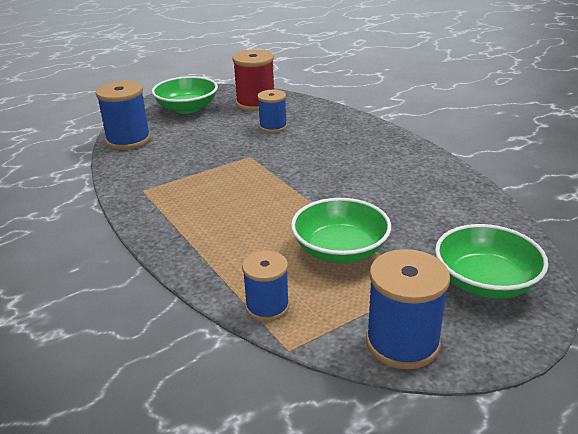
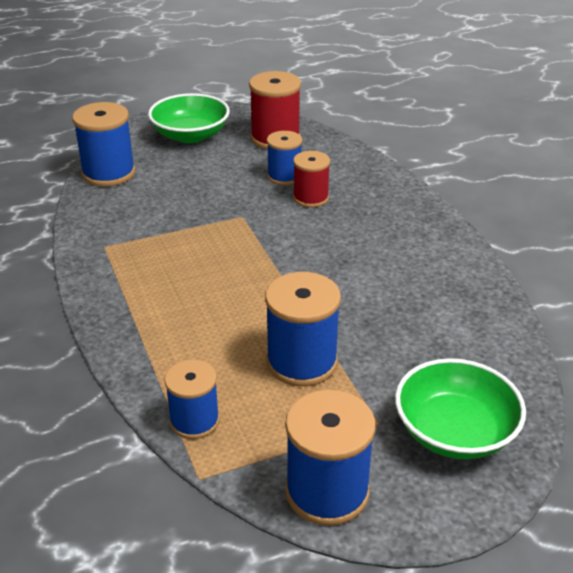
camera: 10 degrees right, 5 degrees up
(299, 138) = (311, 198): none -> red spool
(340, 250) = (301, 362): green bowl -> blue spool

